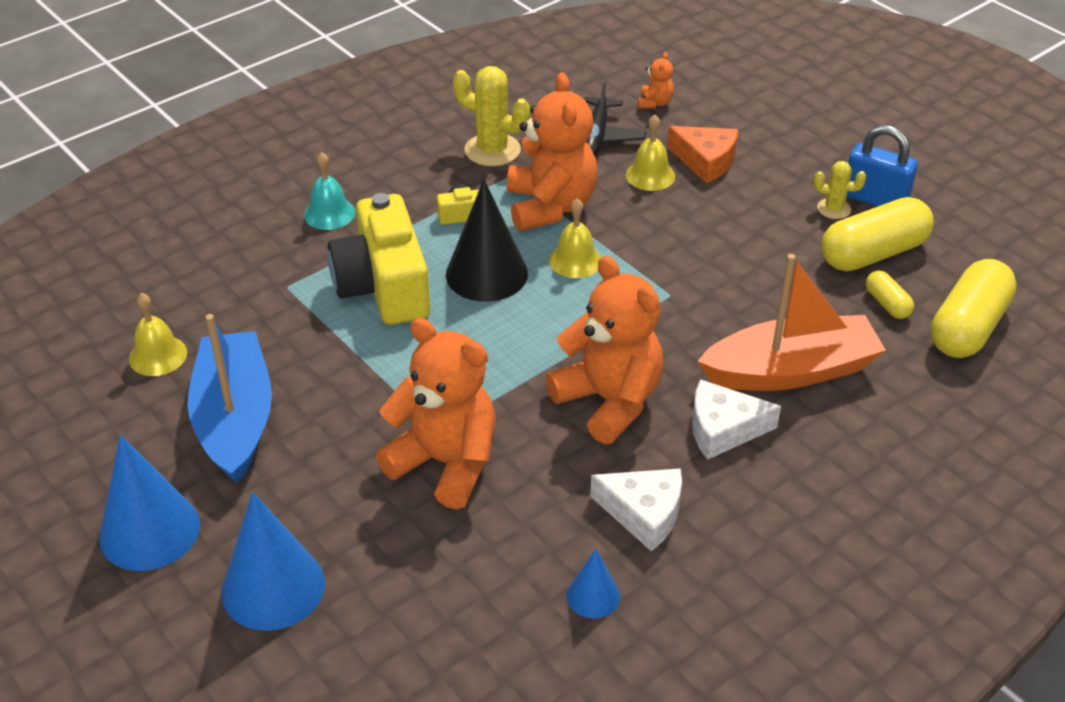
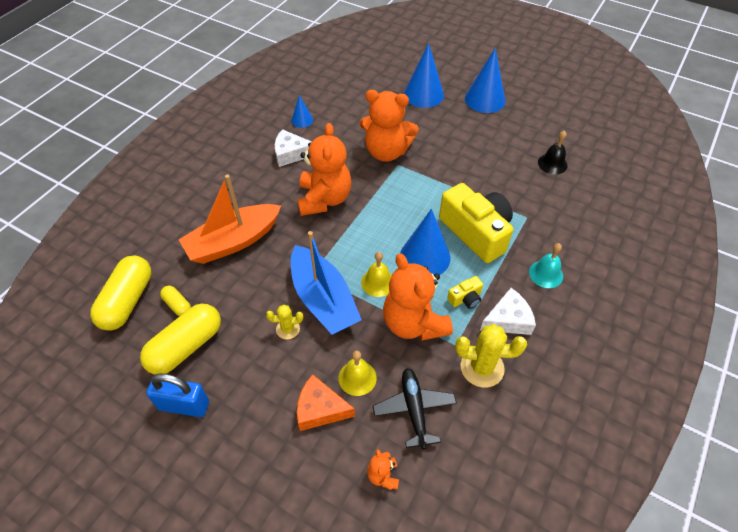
camera: 160 degrees right, 10 degrees up
(158, 355) = (552, 163): yellow bell -> black bell
(235, 419) = (490, 146): blue boat -> blue boat (323, 299)
(486, 274) = (425, 257): black cone -> blue cone
(609, 401) = (324, 199): orange teddy bear -> orange teddy bear turned 120 degrees counterclockwise
(723, 429) = (264, 200): white cheese -> white cheese (508, 319)
(834, 209) = (215, 384): yellow cactus -> yellow cactus (288, 329)

